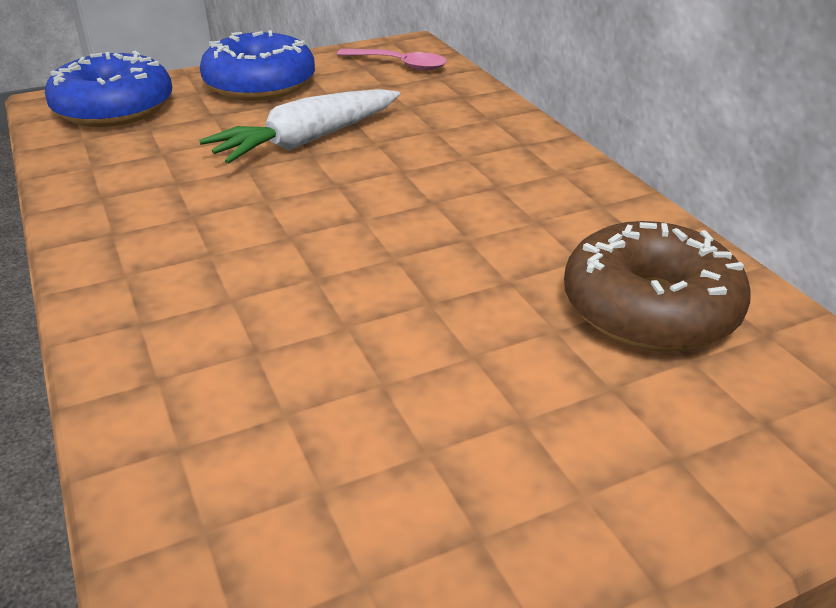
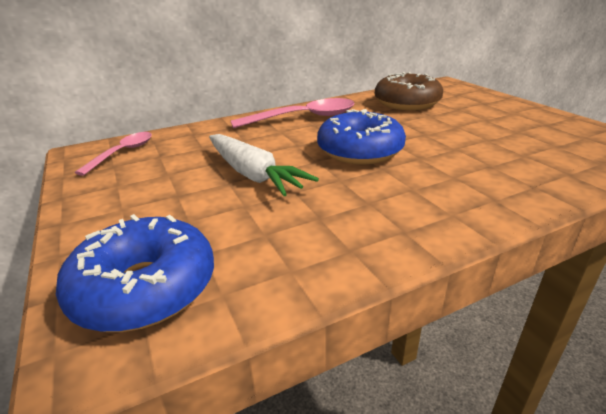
camera: 90 degrees left, 5 degrees down
(260, 85) = (127, 205): blue donut -> blue donut (360, 151)
(531, 176) = (303, 118): none -> pink spoon

